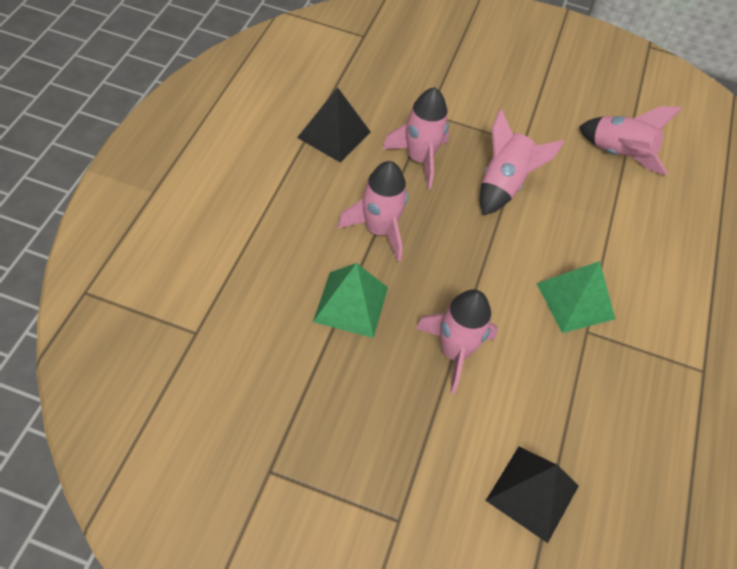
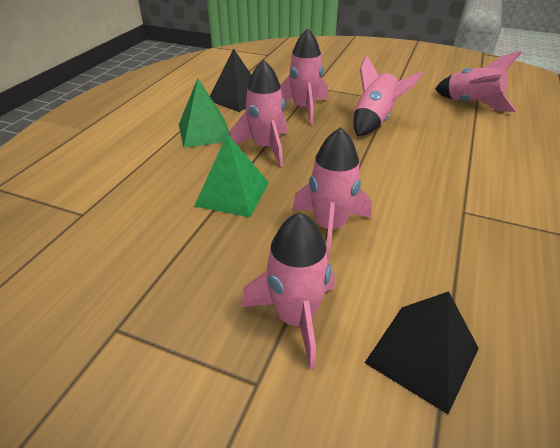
camera: 10 degrees right, 15 degrees down
(426, 457) = (295, 317): none -> pink rocket
(575, 301) = (448, 190): green pyramid -> green pyramid (204, 132)

